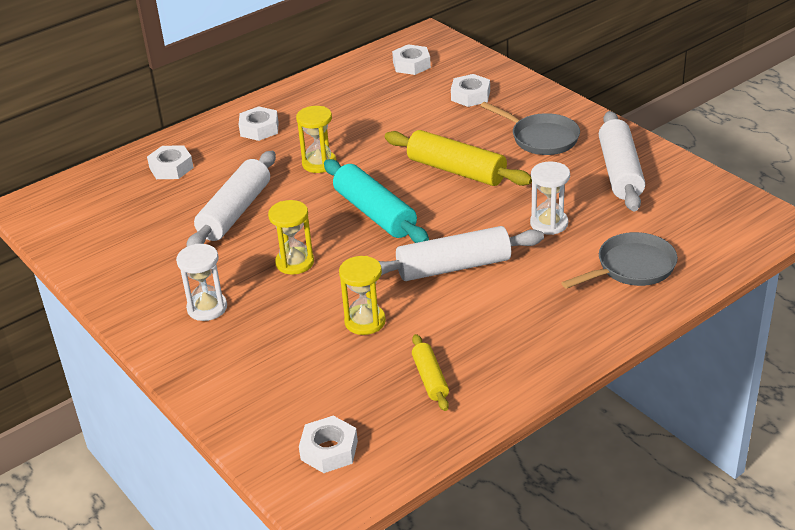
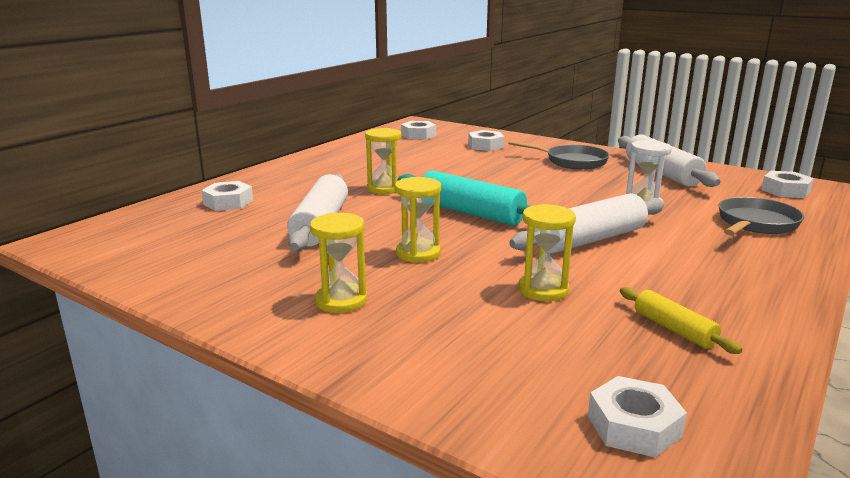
camera: 20 degrees left, 15 degrees down
(207, 308) = (341, 301): white hourglass -> yellow hourglass
(259, 129) = (307, 174): white nut -> white nut (785, 191)
(456, 170) = (520, 183): yellow rolling pin -> none

